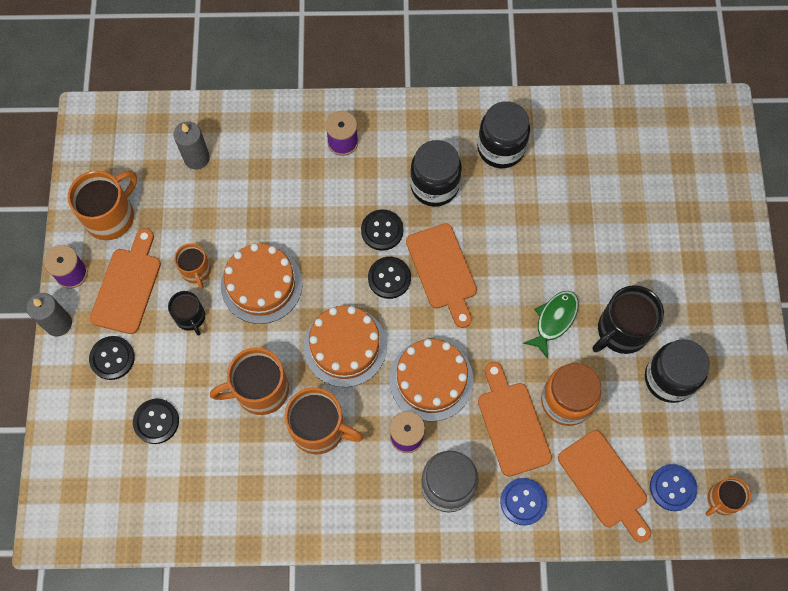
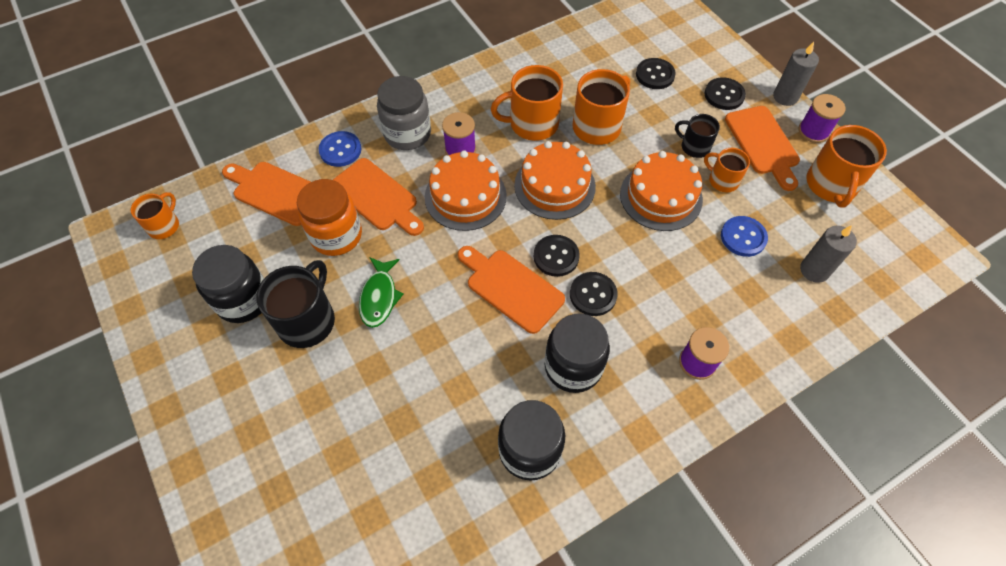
camera: 150 degrees right, 10 degrees down
(672, 488) = (213, 215): blue button -> blue button (743, 237)

